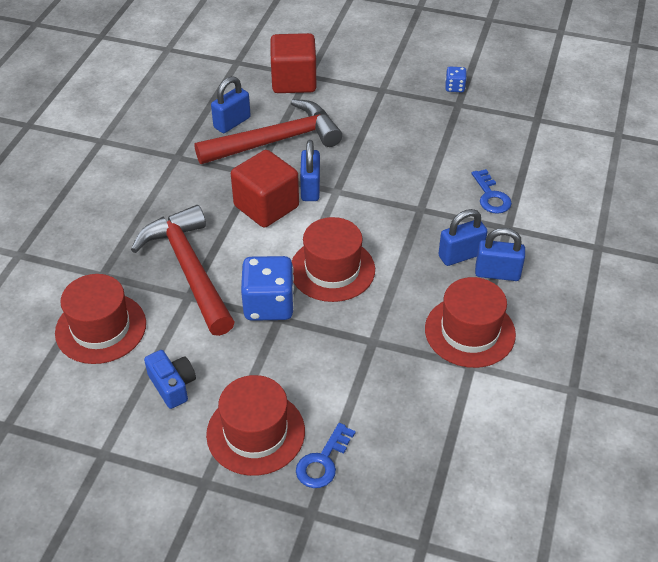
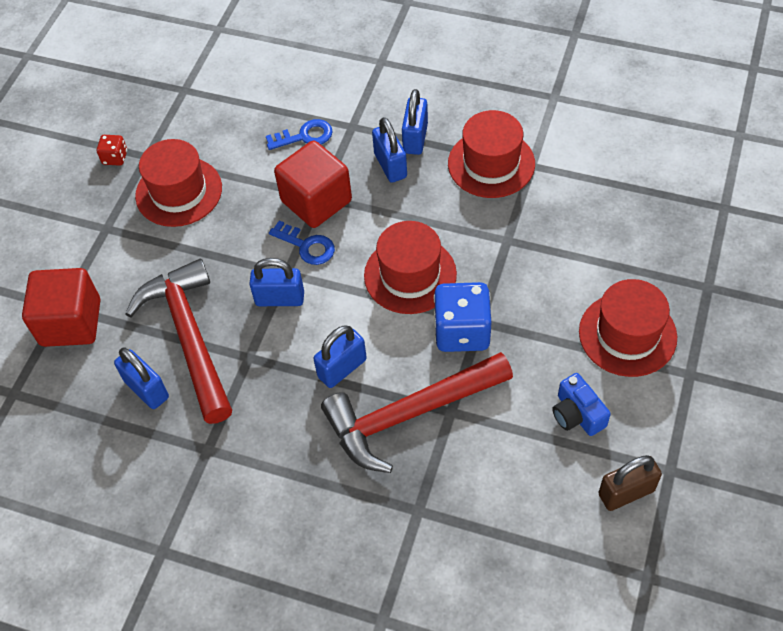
camera: 85 degrees left, 10 degrees up
(87, 417) = (626, 492): none -> brown padlock
(101, 328) = (502, 498): red hat -> red hat (179, 192)
(172, 385) = (577, 414): blue camera -> blue camera turned 90 degrees counterclockwise
(239, 227) = (342, 368): none -> blue padlock
(266, 206) = (308, 342): red cube -> red cube (316, 201)
(323, 461) = (653, 278): blue key -> blue key (307, 246)
(454, 87) = (115, 157): blue dice -> red dice

